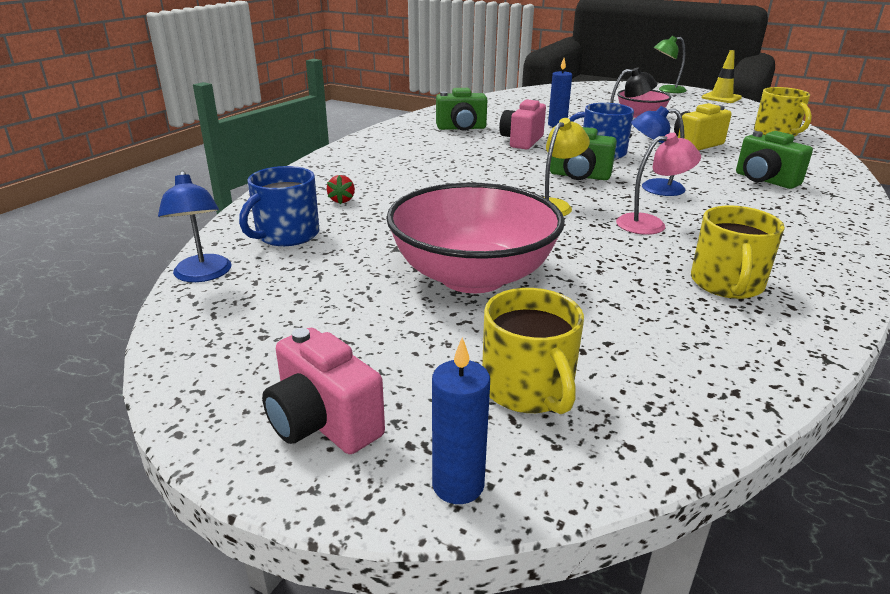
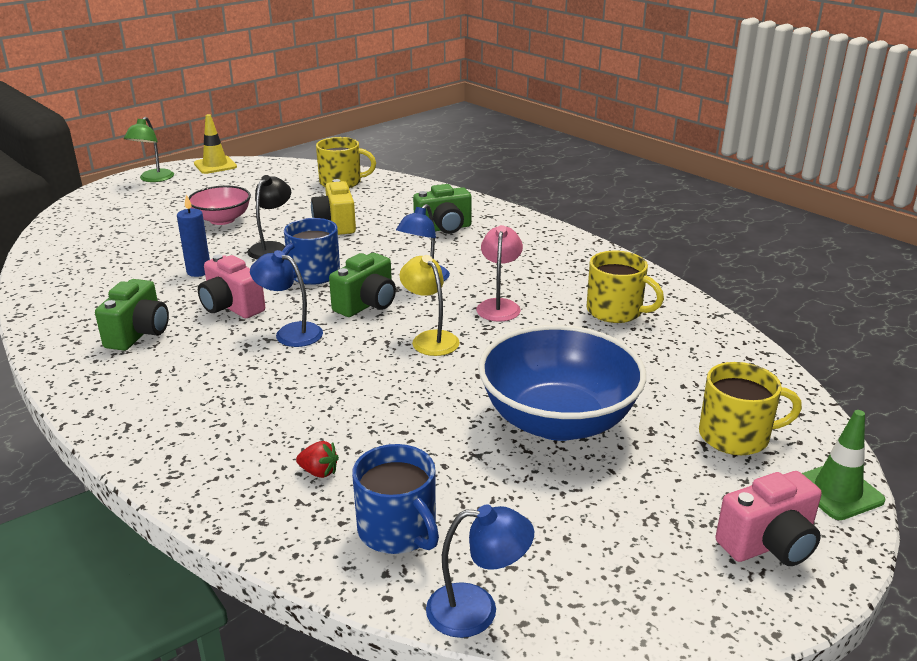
camera: 70 degrees left, 0 degrees up
(458, 485) = (837, 491): blue candle -> green traffic cone
(472, 276) = (558, 421): pink bowl -> blue bowl
(508, 162) = (290, 332): none -> blue lamp

